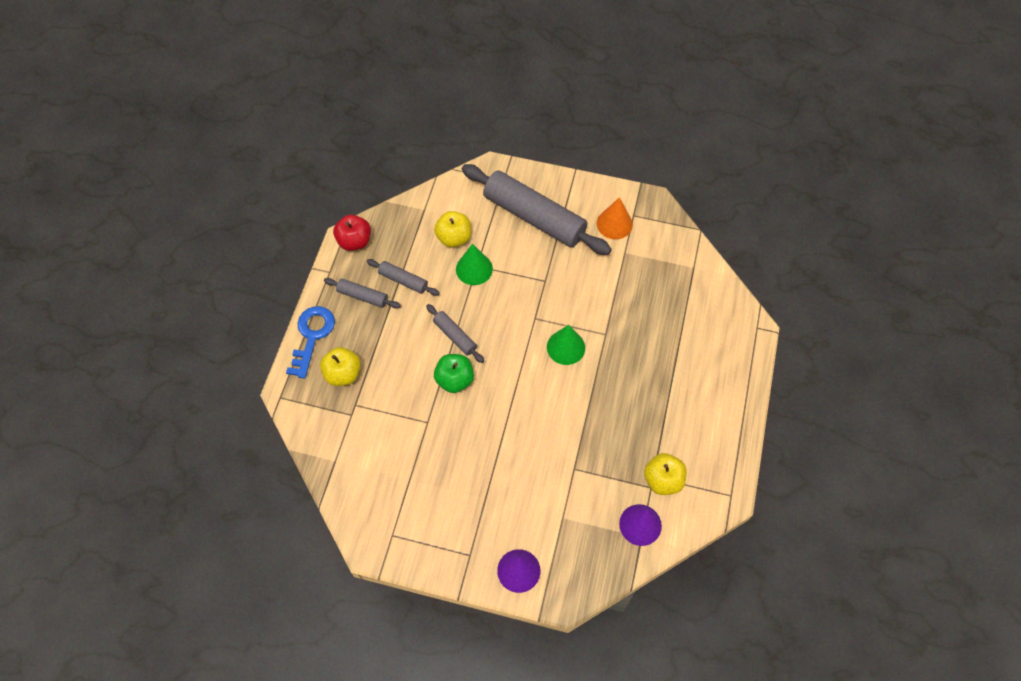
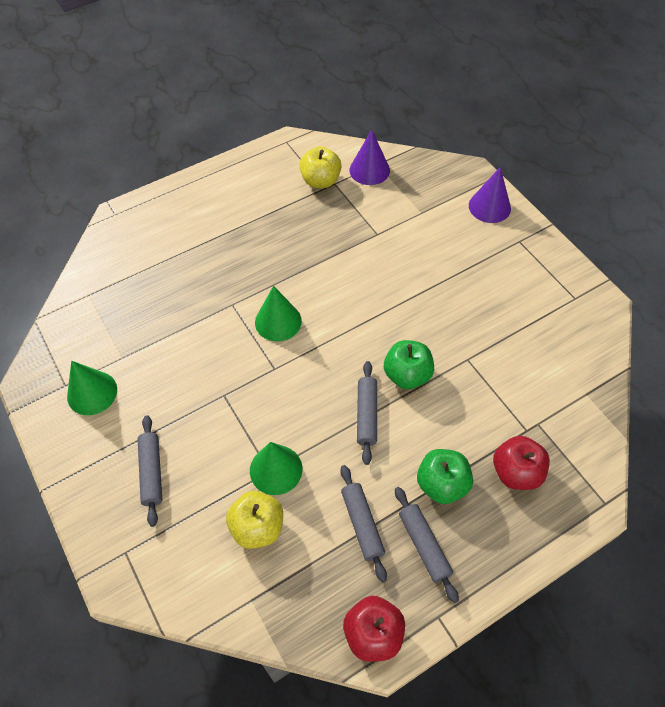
camera: 135 degrees left, 5 degrees down
(312, 336) = (520, 546): blue key -> none
(343, 374) = (516, 472): yellow apple -> red apple
(379, 333) = (442, 484): none -> green apple
(534, 217) = (152, 472): grey rolling pin -> grey rolling pin, size x0.46
(614, 224) = (92, 393): orange cone -> green cone

